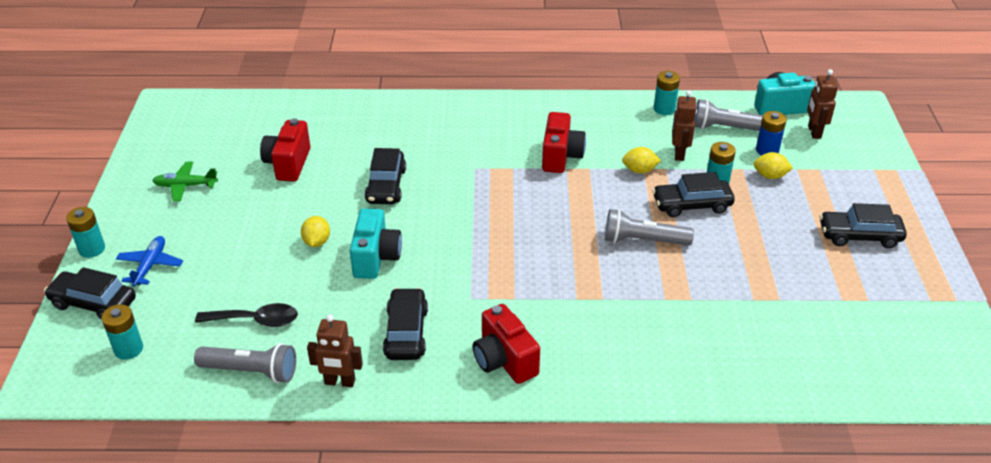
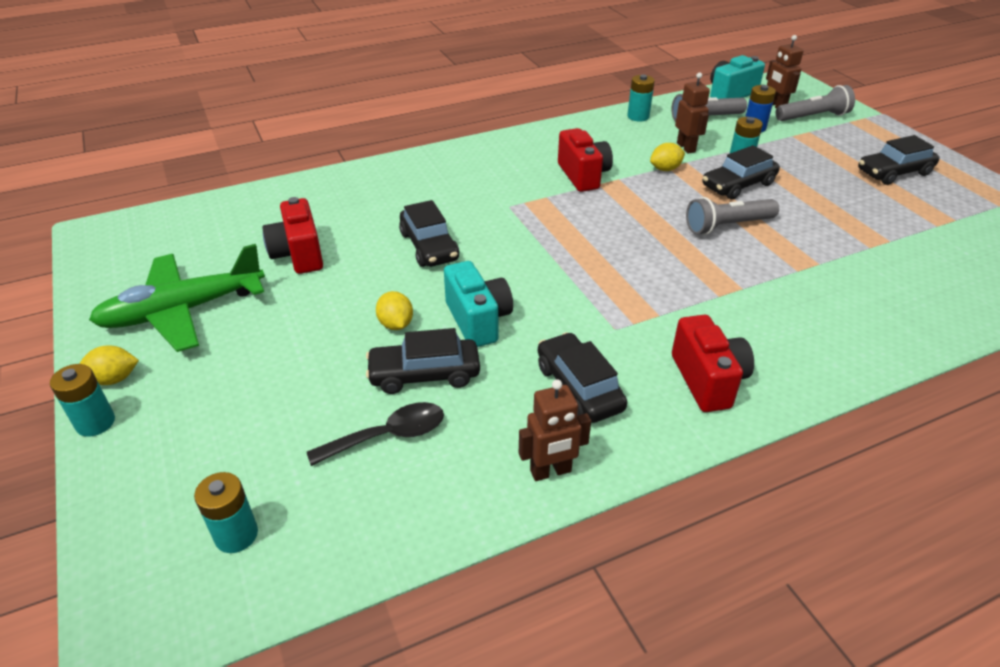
camera: 25 degrees left, 0 degrees up
(93, 303) = (142, 491): black car -> black car (424, 374)
(150, 265) = (196, 416): blue plane -> none
(185, 186) = (182, 311): green plane -> green plane, size x1.94
(251, 371) = (429, 500): grey flashlight -> grey flashlight (813, 117)
(504, 360) = (708, 380): red camera -> red camera turned 135 degrees counterclockwise
(770, 176) = (777, 146): yellow lemon -> yellow lemon (114, 379)

